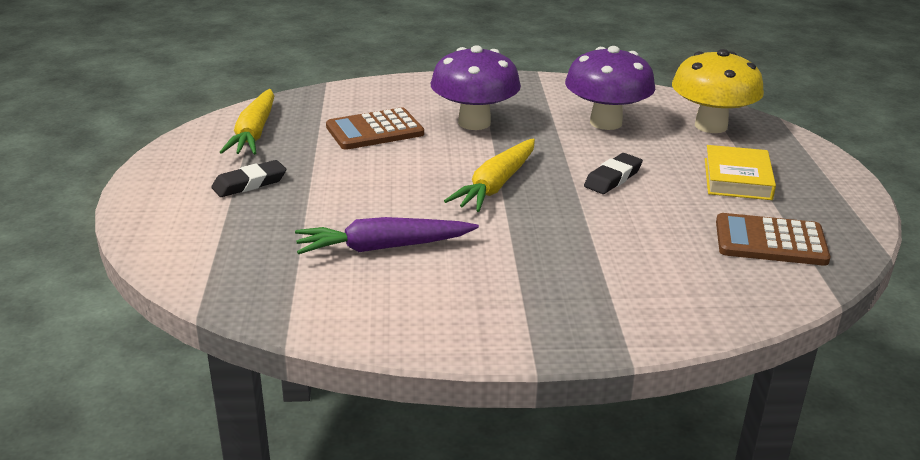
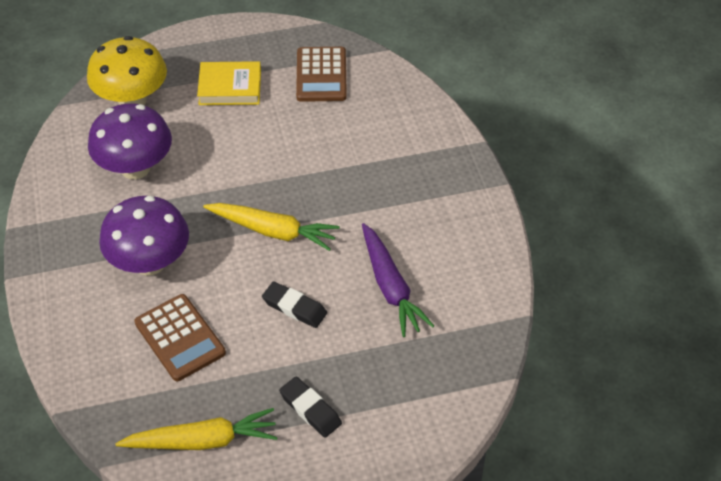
camera: 100 degrees left, 20 degrees up
(613, 178) = (244, 159): black eraser -> black eraser (294, 307)

